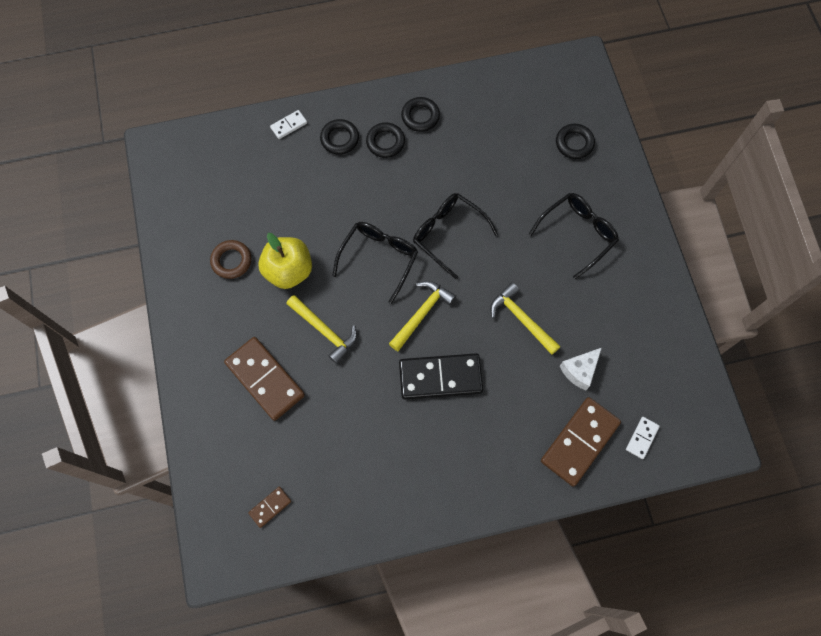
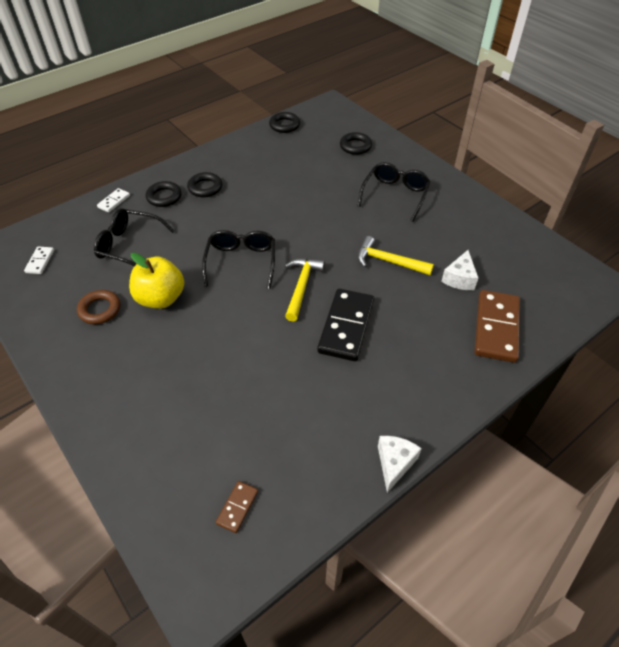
camera: 25 degrees left, 20 degrees down
(265, 379) = (177, 391): brown domino -> none
(325, 331) = (218, 331): yellow hammer -> none
(410, 529) = (394, 463): none -> white cheese
(420, 116) = (226, 165): black ring -> black ring (284, 125)
(440, 377) = (346, 326): black domino -> black domino turned 45 degrees counterclockwise
(448, 234) = (292, 227): black glasses -> black glasses (130, 245)
(642, 438) = (543, 305): white domino -> white domino (40, 261)

